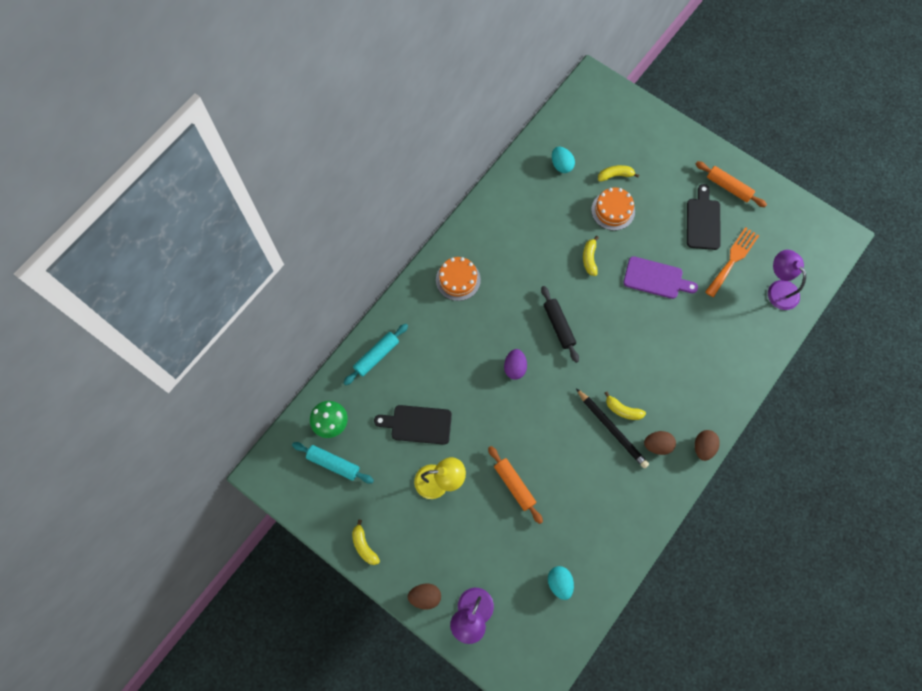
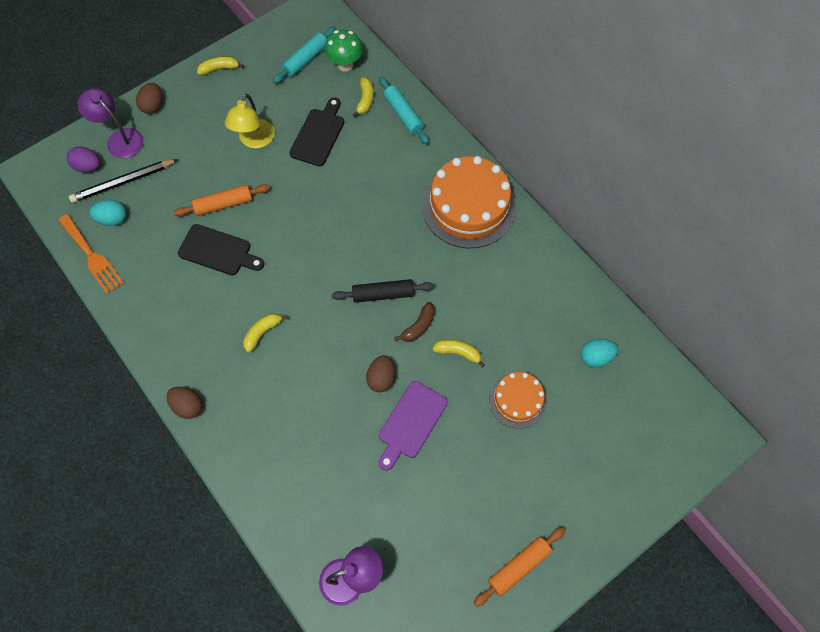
camera: 105 degrees right, 5 degrees down
(458, 279) = (468, 207): orange cake -> orange cake, size x1.80
(514, 367) = (348, 237): purple egg -> purple egg (88, 167)
(578, 292) = (418, 326): none -> brown banana
(612, 429) = (245, 314): black pencil -> black pencil (123, 182)
(615, 175) = (567, 419): yellow banana -> yellow banana (365, 100)
(657, 445) = (209, 357): brown egg -> brown egg (381, 378)
(703, 221) = (475, 511): black cutting board -> black cutting board (218, 251)
(733, 259) = (410, 531): orange fork -> orange fork (92, 256)

